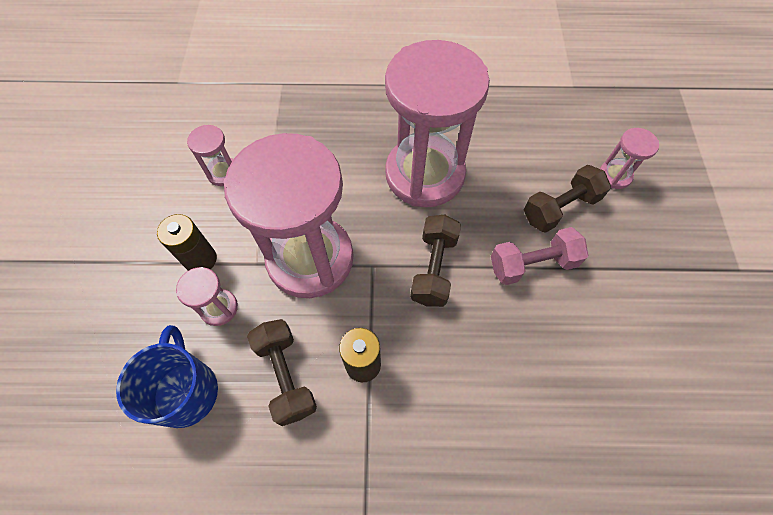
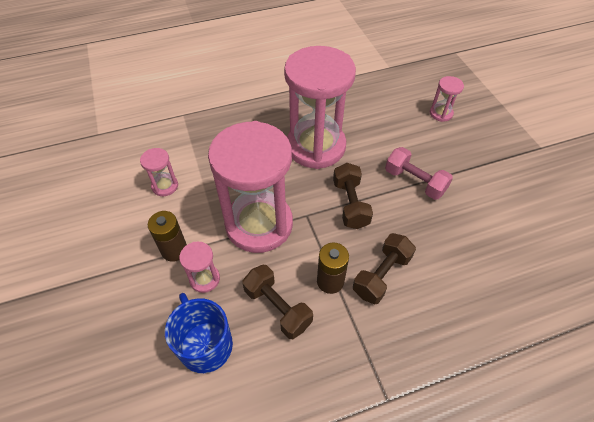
camera: 20 degrees left, 10 degrees down
(532, 264) = (414, 182): pink dumbbell -> pink dumbbell turned 75 degrees clockwise
(560, 208) = (416, 142): brown dumbbell -> brown dumbbell (381, 275)

